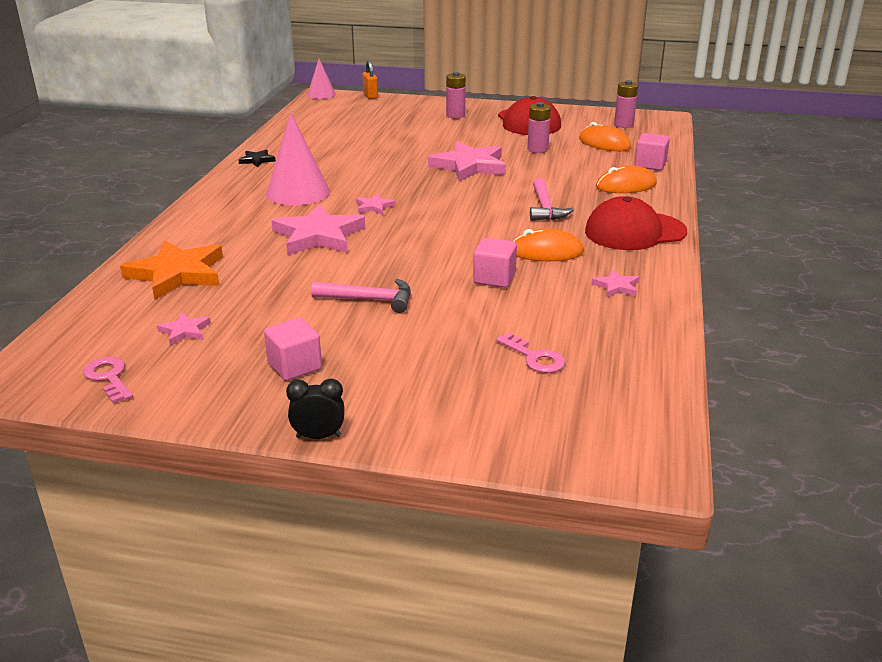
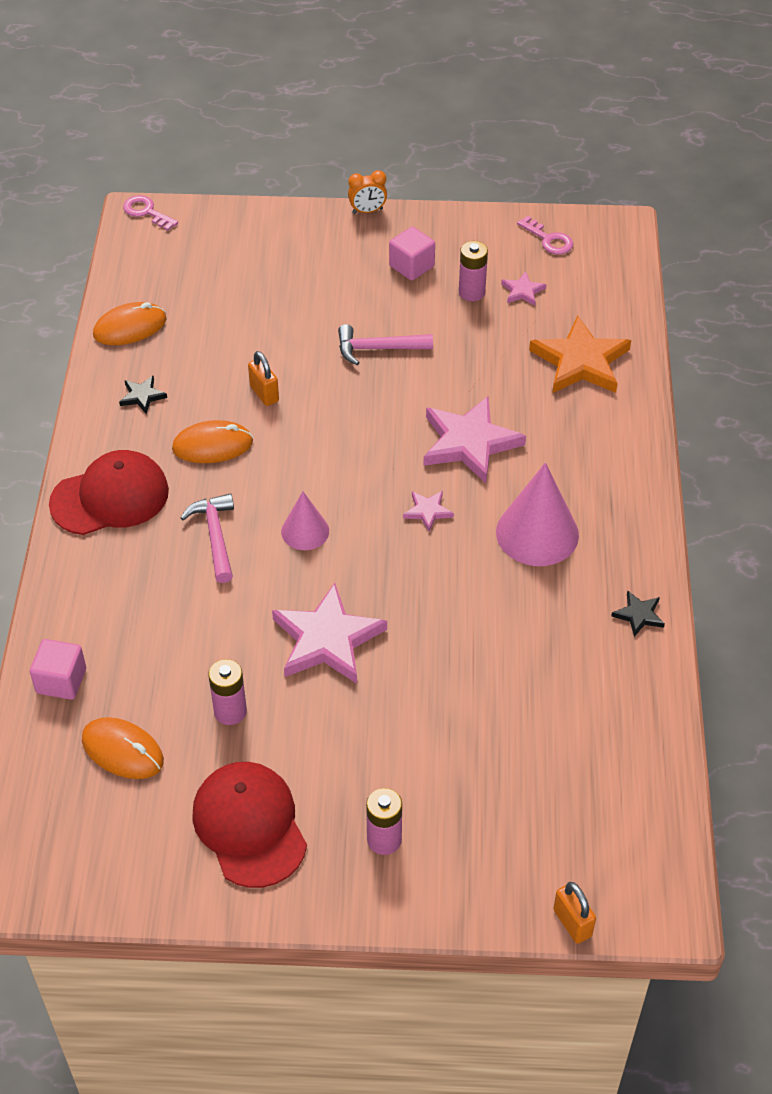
camera: 170 degrees right, 20 degrees up
(318, 436) = (367, 211): black clock -> orange clock
(321, 94) = (671, 915): pink cone -> pink cone (305, 531)
(494, 278) = (264, 394): pink cube -> orange padlock
(535, 357) = (220, 298): pink key -> pink key (146, 212)
(616, 286) = (142, 396): pink star -> black star
(623, 125) = (81, 838): pink battery -> pink battery (471, 292)
(626, 185) = (106, 610): orange mouse -> orange mouse (130, 327)

